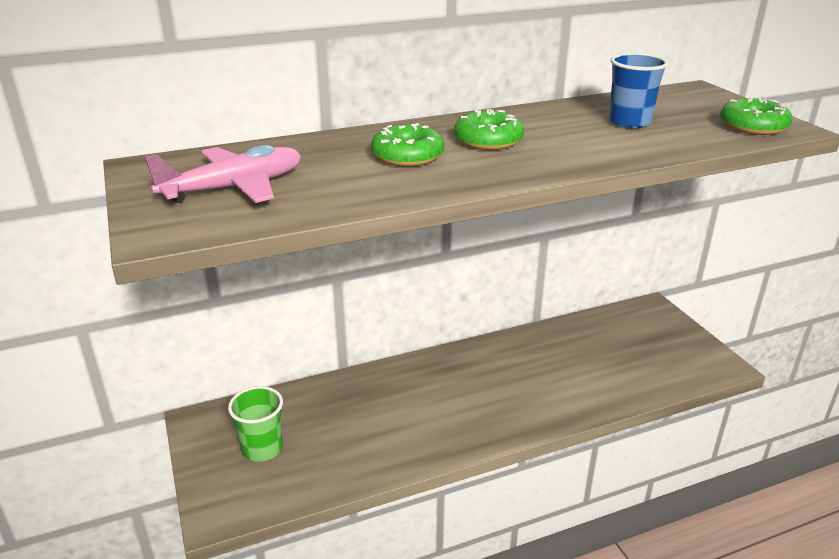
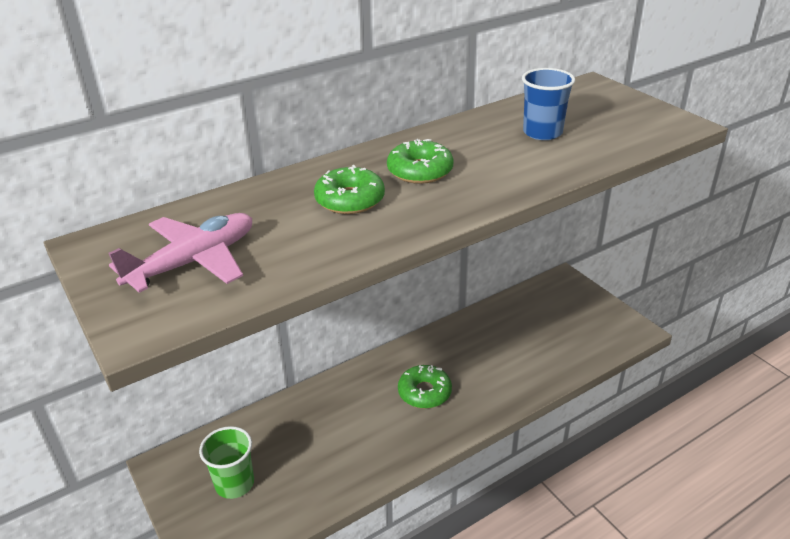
camera: 10 degrees left, 5 degrees up
(753, 126) = (651, 126): green donut -> green donut (424, 392)

